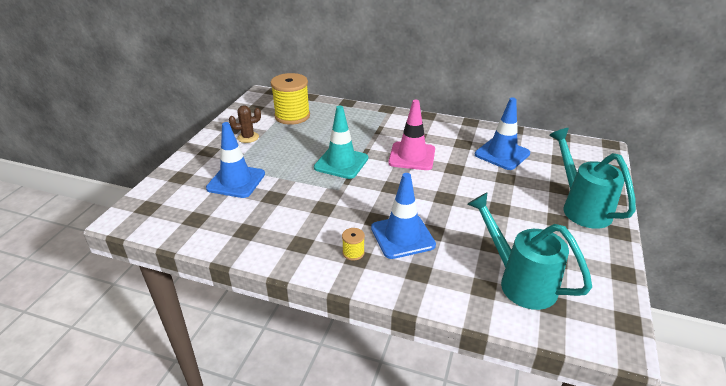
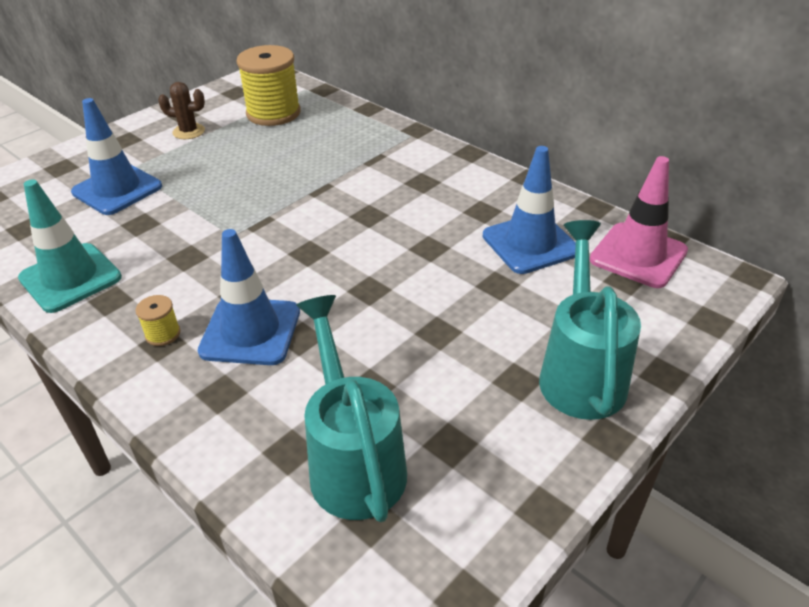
camera: 25 degrees right, 5 degrees up
(341, 163) = (273, 197): turquoise traffic cone -> turquoise traffic cone (70, 278)
(412, 156) = (383, 212): pink traffic cone -> pink traffic cone (638, 255)

